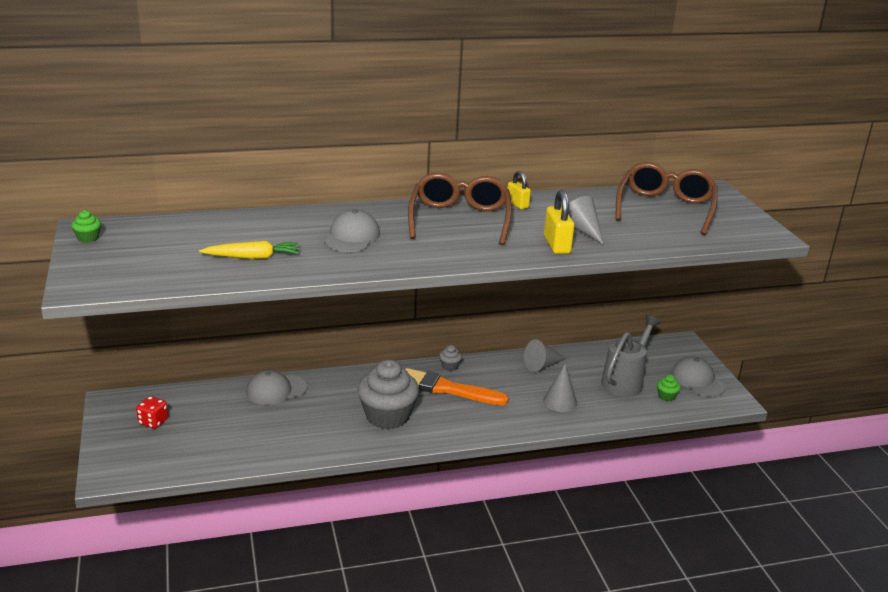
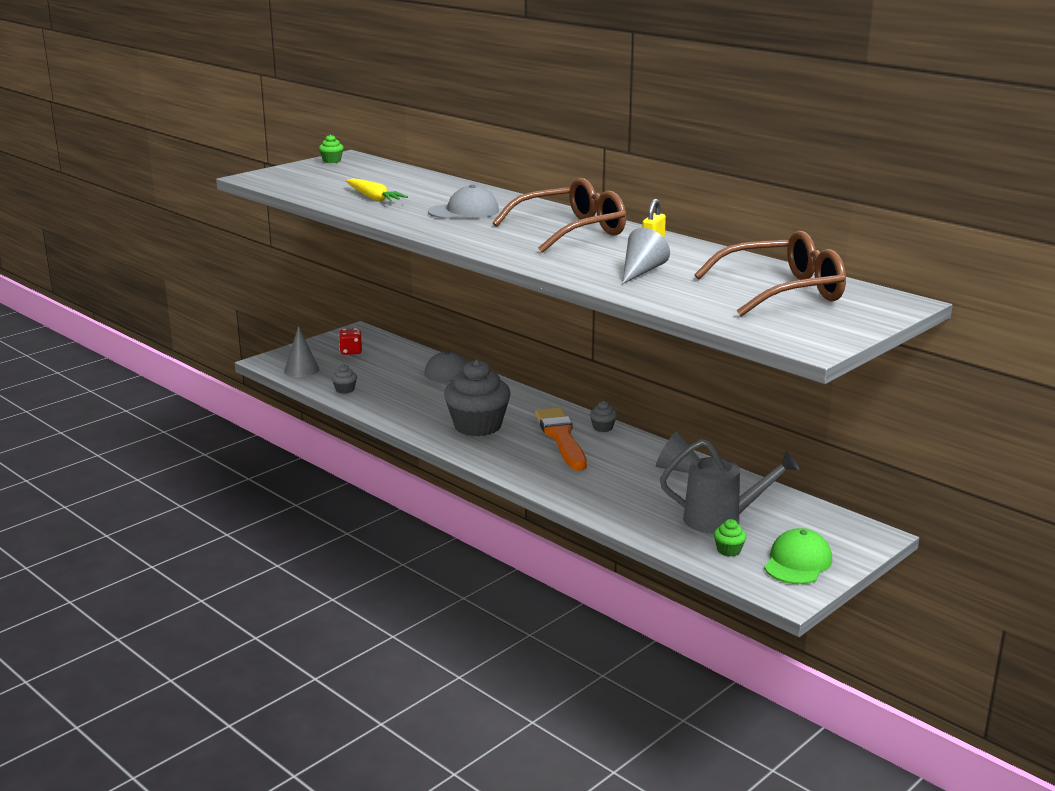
camera: 60 degrees right, 5 degrees down
(234, 455) = (345, 390): none -> grey cupcake
(556, 245) = (583, 269): yellow padlock -> none
(560, 401) = (623, 495): grey cone -> grey cone (301, 370)
(697, 380) = (797, 562): grey cap -> green cap

